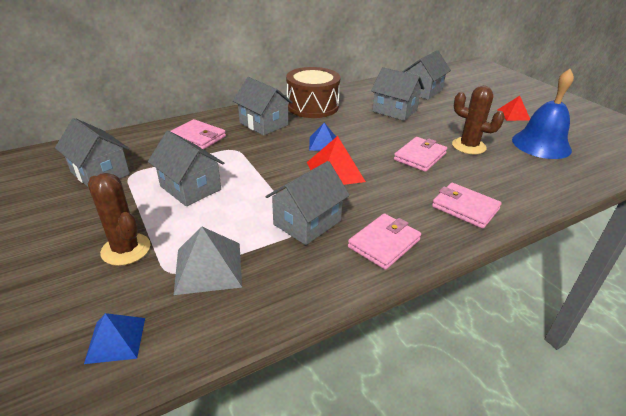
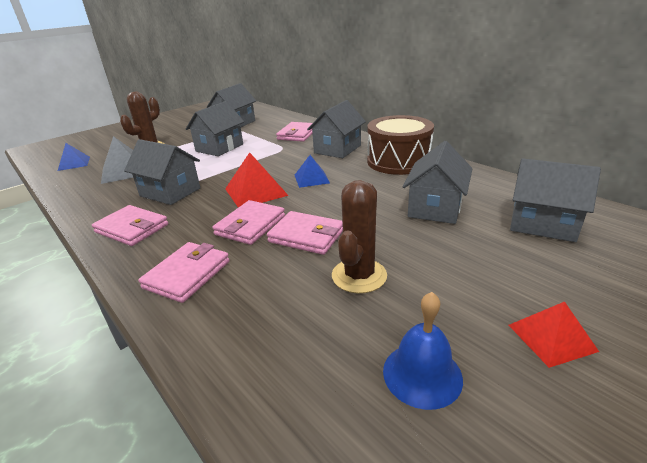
camera: 80 degrees right, 5 degrees down
(398, 178) = (250, 225): none -> pink wallet
(541, 144) = (422, 374): blue bell -> blue bell, size x0.62

